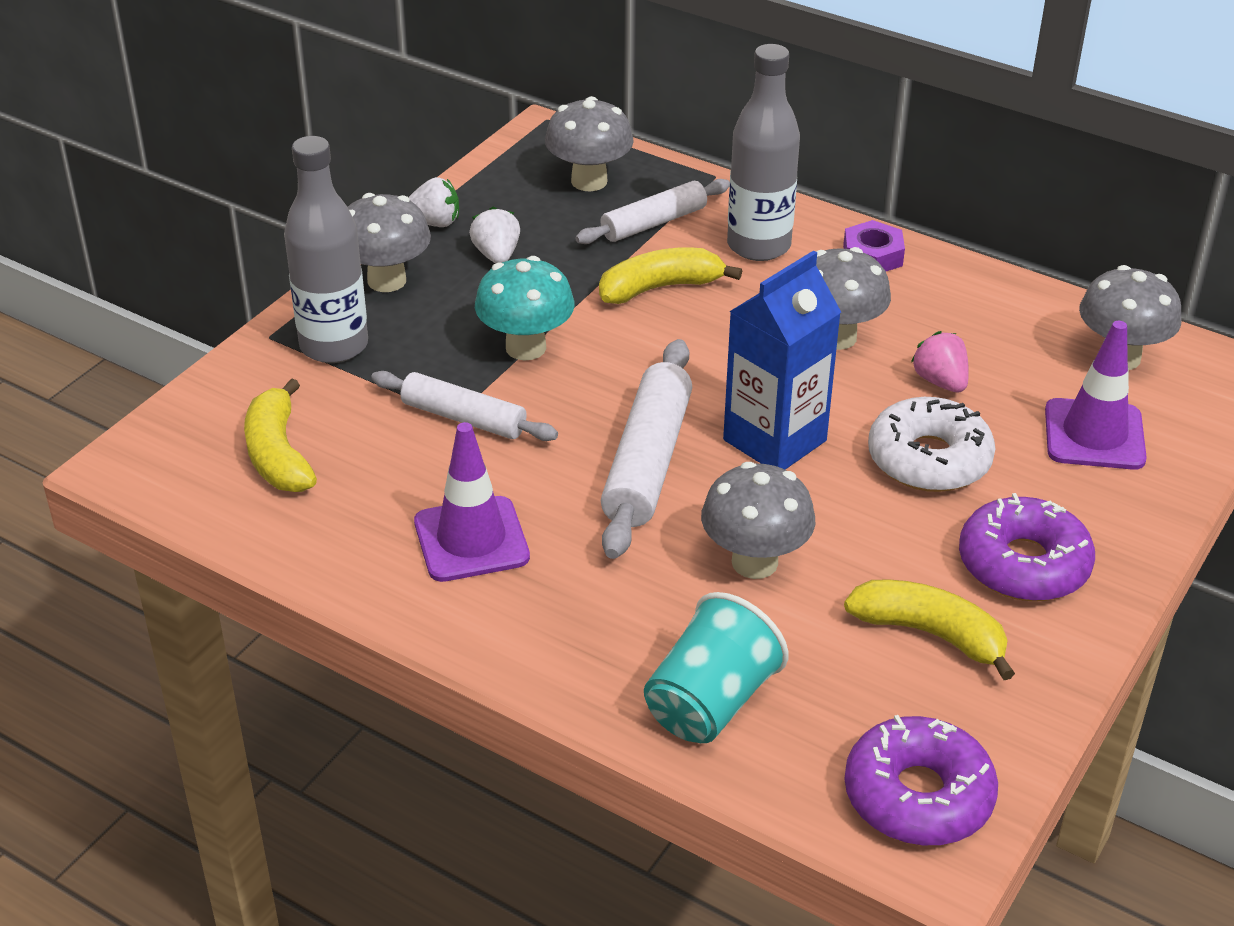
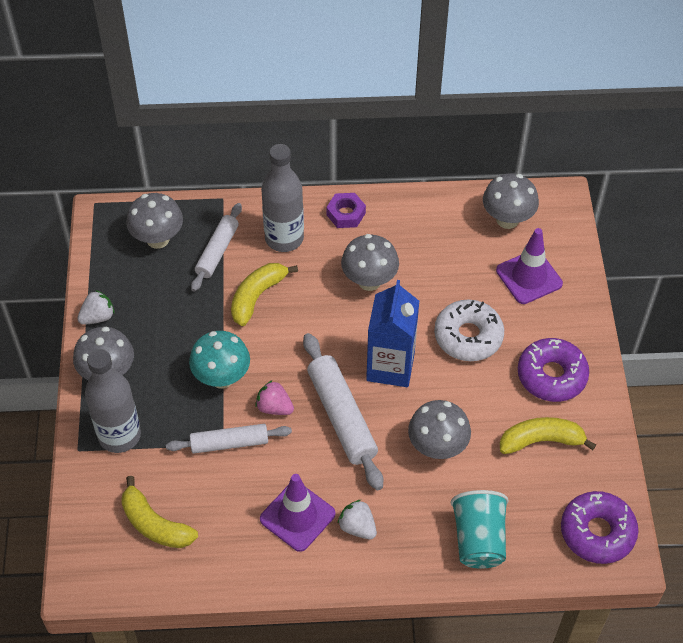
camera: 35 degrees left, 15 degrees up
(496, 255) = (152, 322): white strawberry -> white strawberry (357, 527)
(940, 382) = (438, 283): pink strawberry -> pink strawberry (274, 407)

